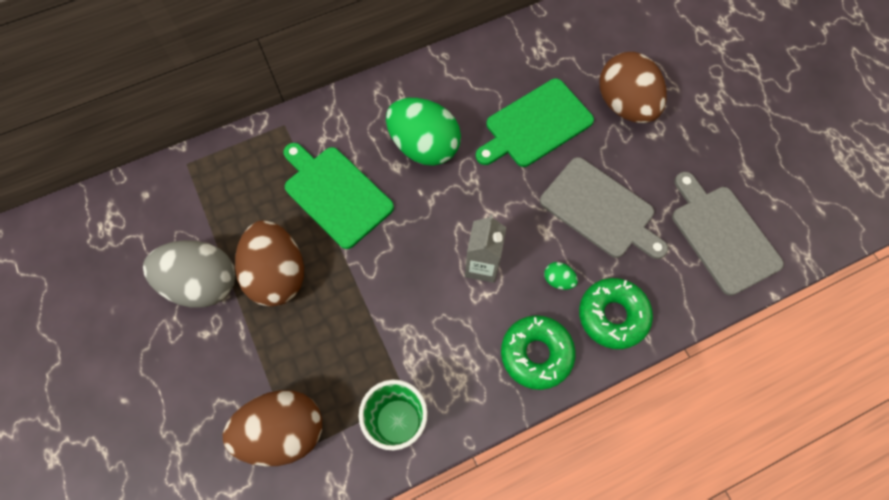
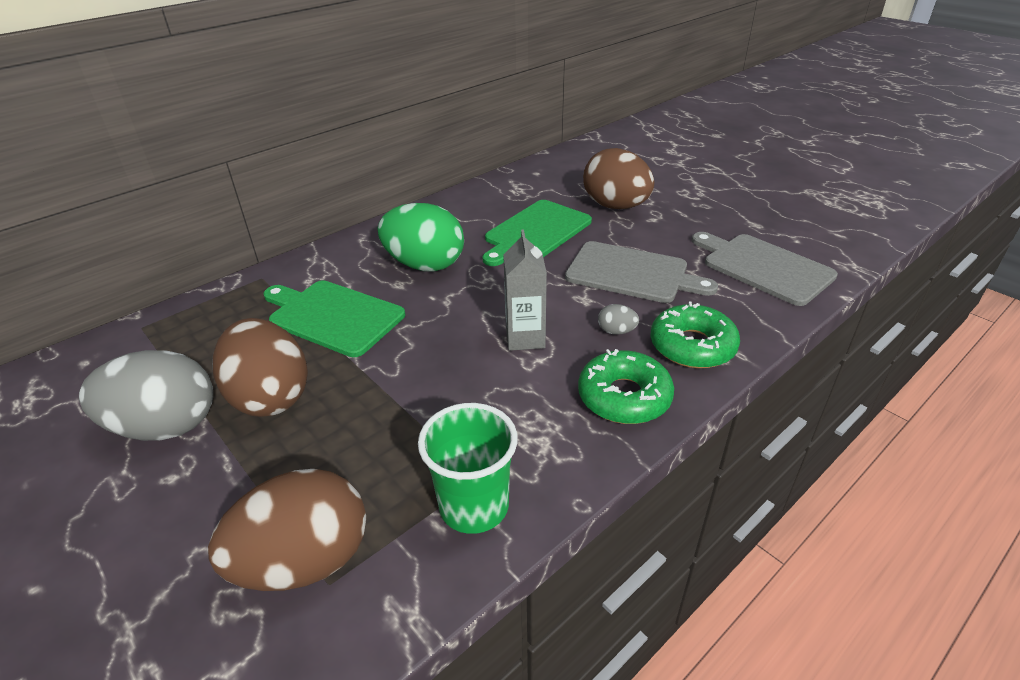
camera: 15 degrees left, 30 degrees down
(558, 280) = (616, 331): green egg -> grey egg

